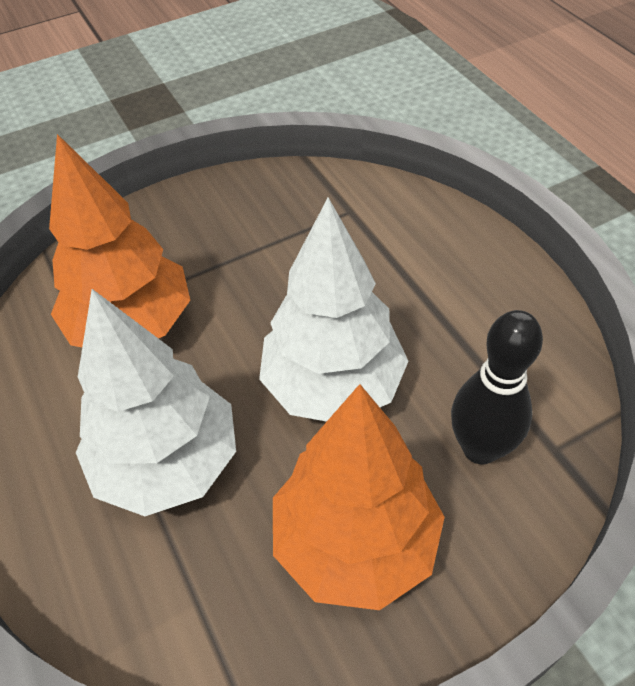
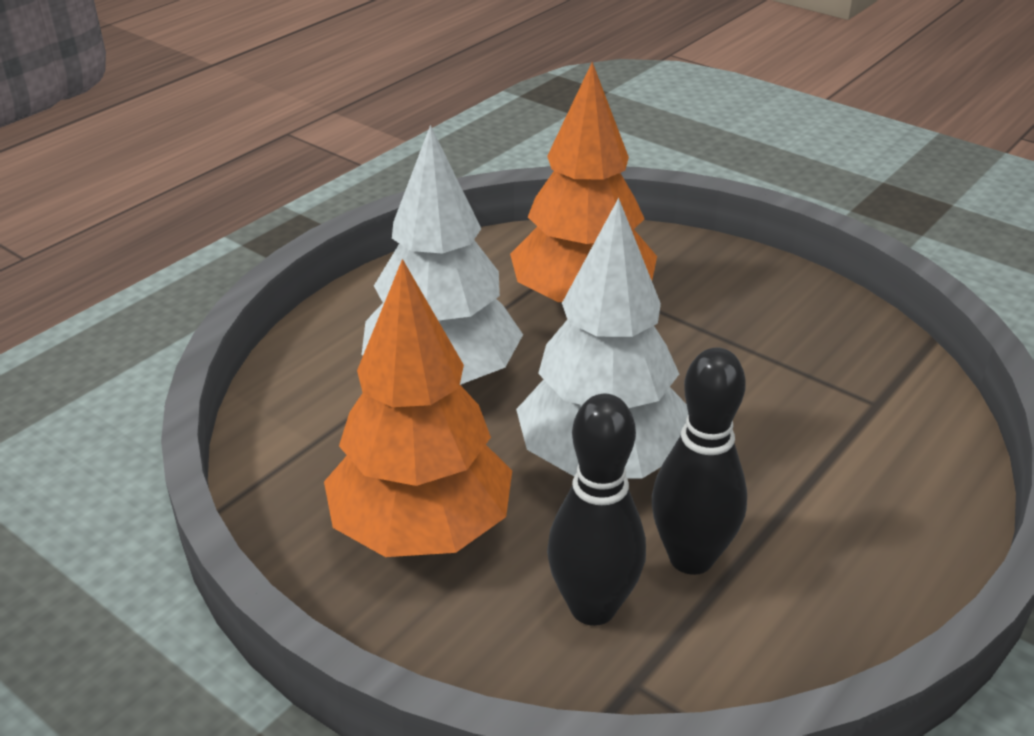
camera: 65 degrees right, 15 degrees down
(453, 371) = (691, 558): none -> black bowling pin

